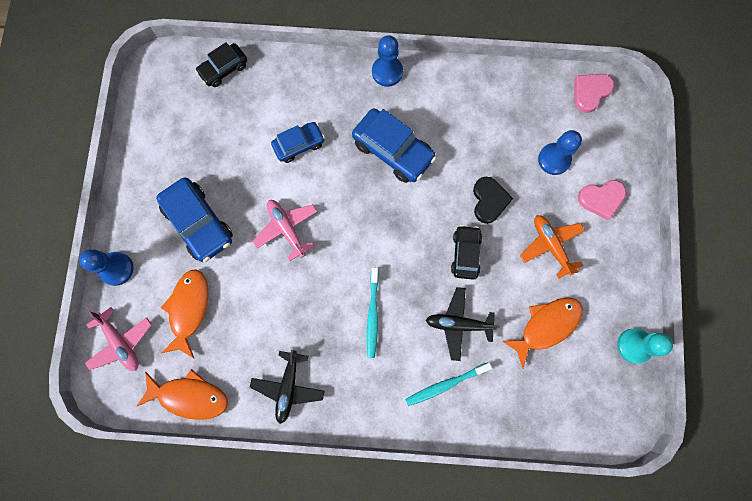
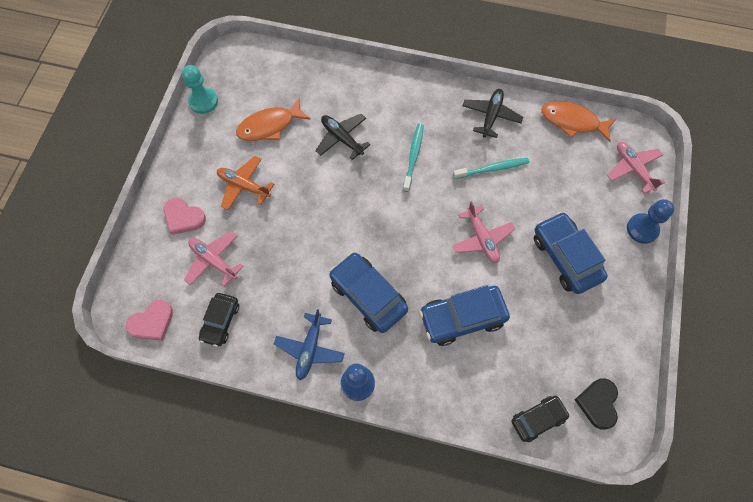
camera: 170 degrees left, 10 degrees down
(189, 309) = (574, 185): orange fish -> none
(299, 145) = (462, 318): blue car -> blue car, size x1.62
(437, 94) = (310, 349): none -> blue plane
(445, 384) = (363, 98): turquoise toothbrush -> turquoise toothbrush (492, 169)
(458, 324) = (342, 138): black plane -> black plane turned 150 degrees counterclockwise
(465, 254) = (322, 191): black car -> black car (220, 321)
(489, 201) = (287, 233): black heart -> black heart (598, 403)
(551, 245) = (244, 186): orange plane -> orange plane turned 135 degrees clockwise
(554, 159) = (214, 261): blue pawn -> pink plane
(601, 199) = (183, 217): pink heart -> pink heart turned 150 degrees counterclockwise

